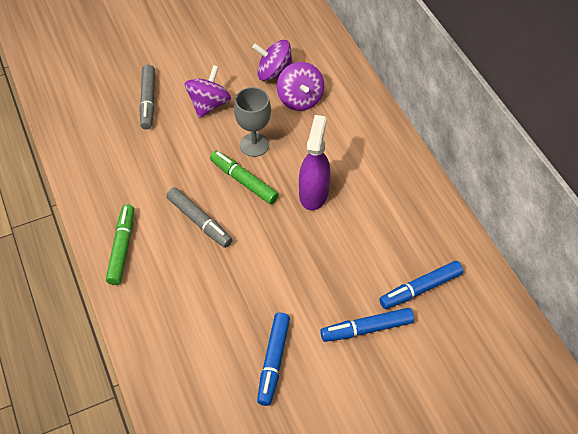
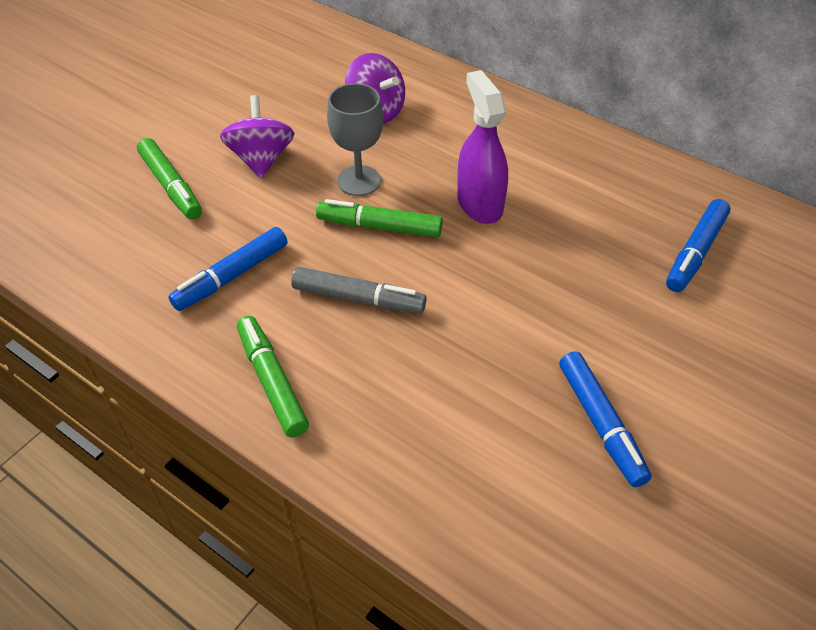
camera: 30 degrees left, 5 degrees down
(148, 101) = (171, 186): grey marker -> green marker
(274, 73) = (320, 96): purple spinning top -> none
(366, 329) = (677, 326): blue marker -> blue marker (231, 276)

